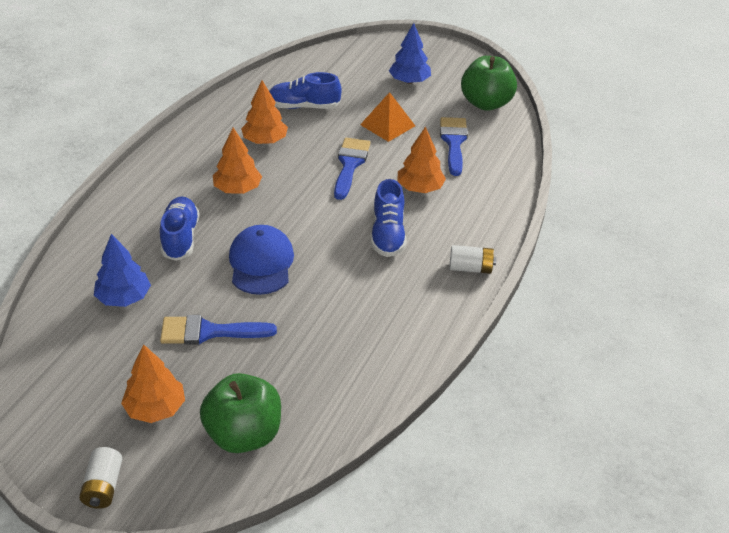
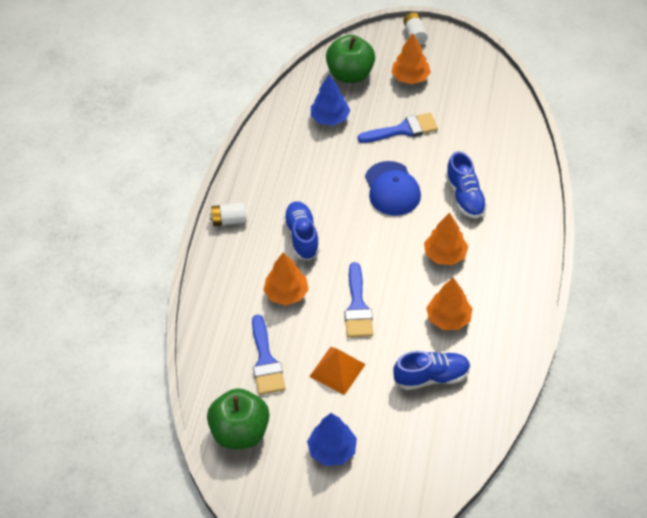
camera: 170 degrees right, 10 degrees up
(124, 298) = (475, 140): blue tree -> blue tree (330, 118)

